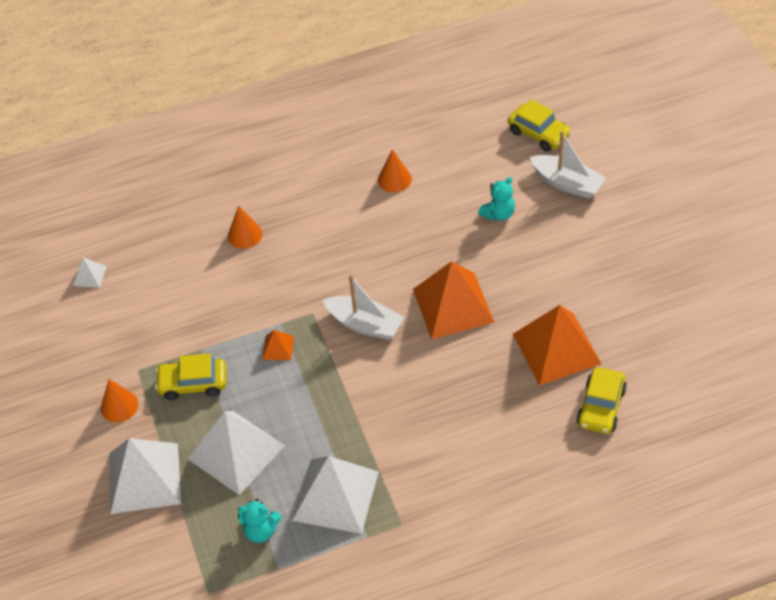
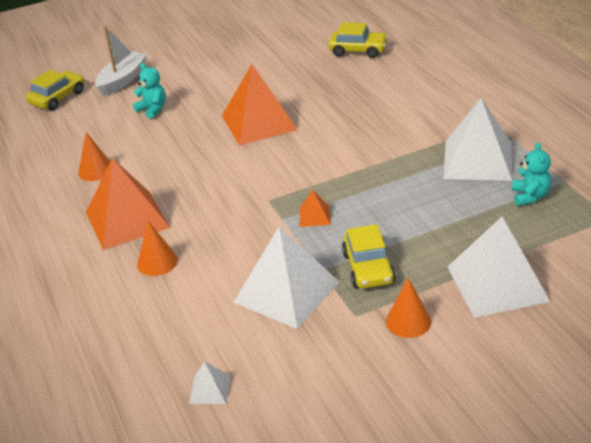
camera: 95 degrees left, 15 degrees down
(236, 452) = (447, 224): white pyramid -> white pyramid (286, 291)
(365, 324) = (282, 167): white boat -> none
(556, 348) = (303, 72): orange pyramid -> orange pyramid (127, 219)

